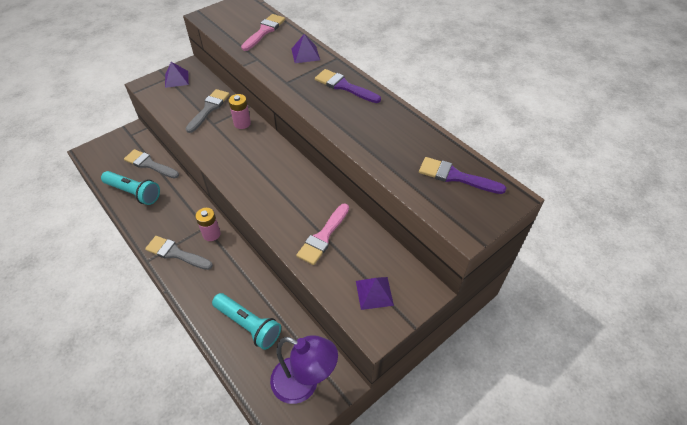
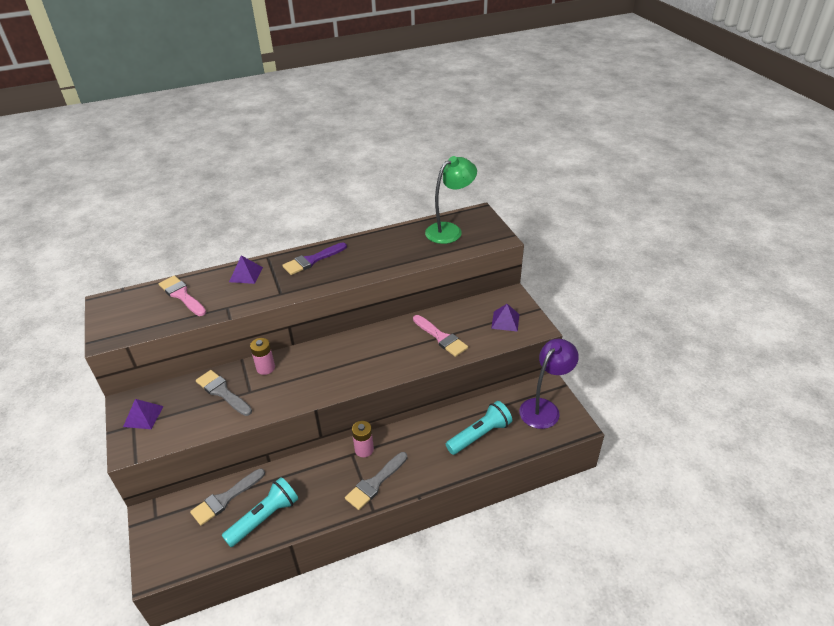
camera: 70 degrees left, 10 degrees down
(455, 176) = (449, 230): purple brush -> green lamp

